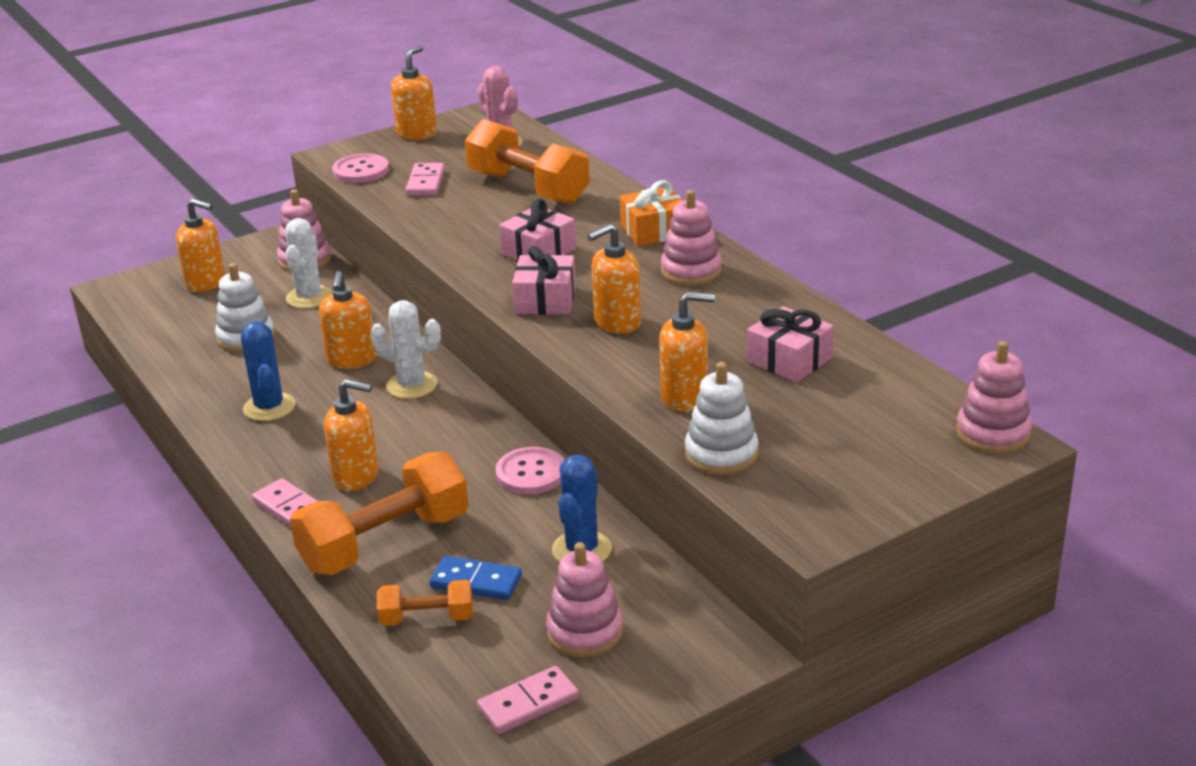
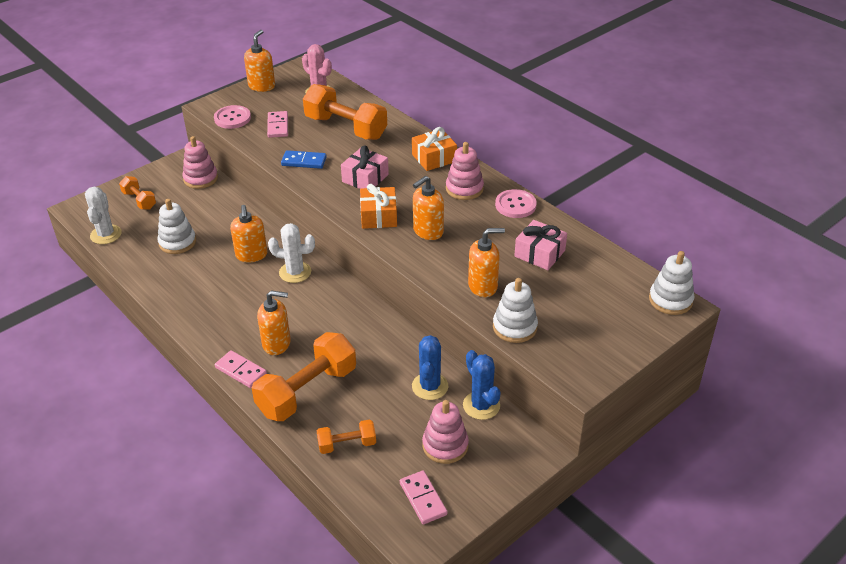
camera: 10 degrees left, 10 degrees up
(206, 283) = (139, 200): orange soap dispenser -> orange dumbbell
(269, 407) = (207, 295): blue cactus -> blue cactus (481, 405)
(309, 297) = (211, 208): white cactus -> white cactus (106, 234)
(476, 582) = (371, 415): blue domino -> blue domino (304, 161)
(528, 703) = (423, 499): pink domino -> pink domino turned 75 degrees counterclockwise
(531, 473) = (386, 333): pink button -> pink button (515, 205)
(545, 300) = (379, 216): pink gift -> orange gift
(993, 433) = (670, 300): pink stacking toy -> white stacking toy

